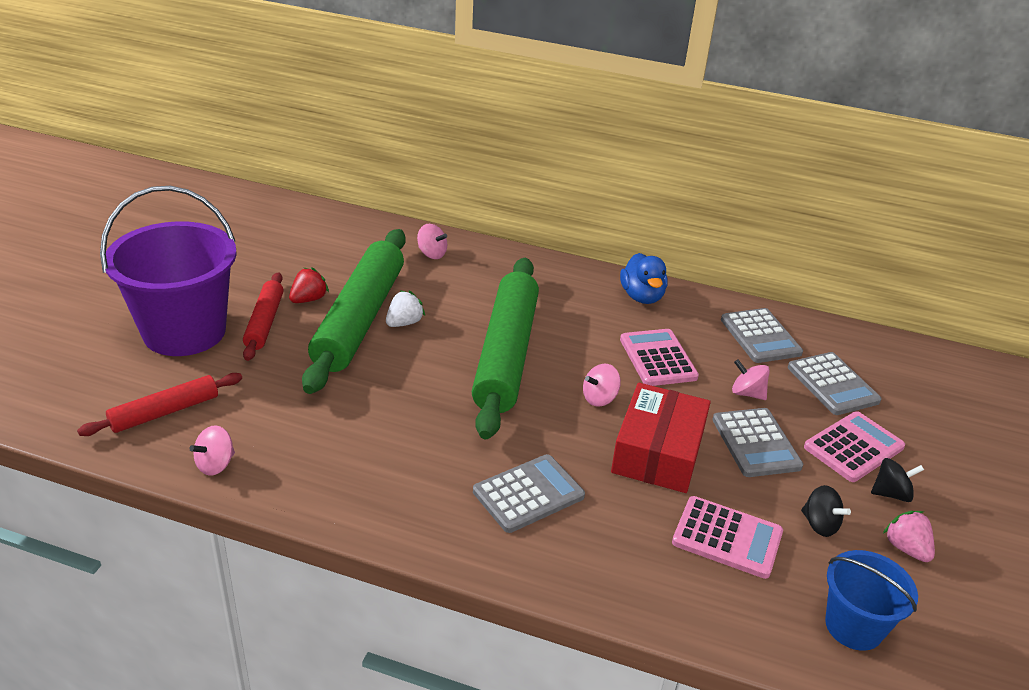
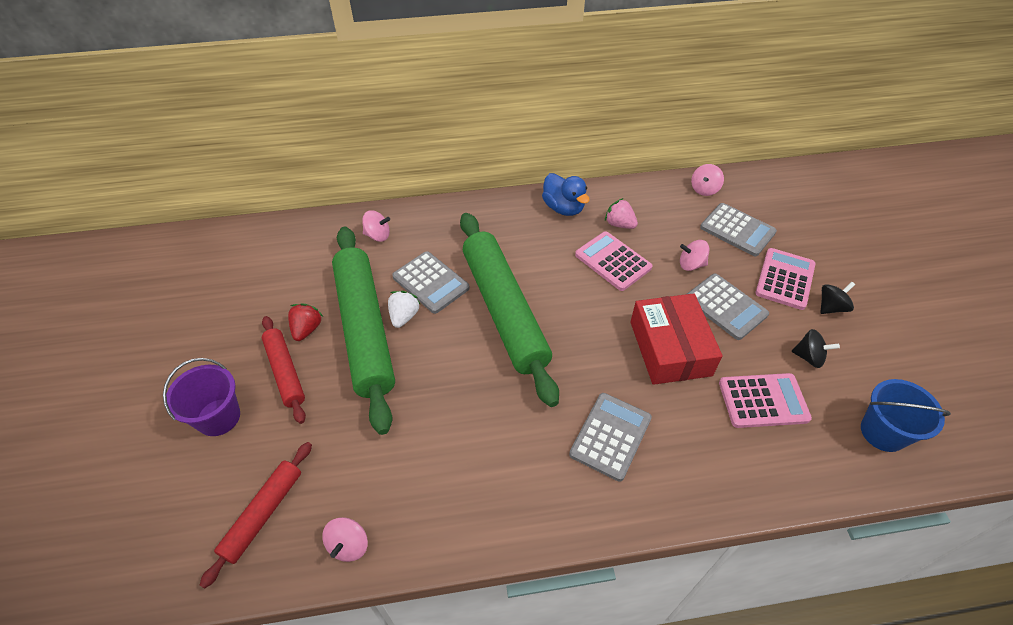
camera: 25 degrees left, 15 degrees up
(184, 331) = (218, 417): purple bucket -> purple bucket, size x0.54
(599, 398) = (598, 319): pink spinning top -> pink spinning top (704, 189)
(760, 336) = (665, 209): grey calculator -> grey calculator (431, 282)
(906, 548) = (868, 349): pink strawberry -> pink strawberry (619, 224)

